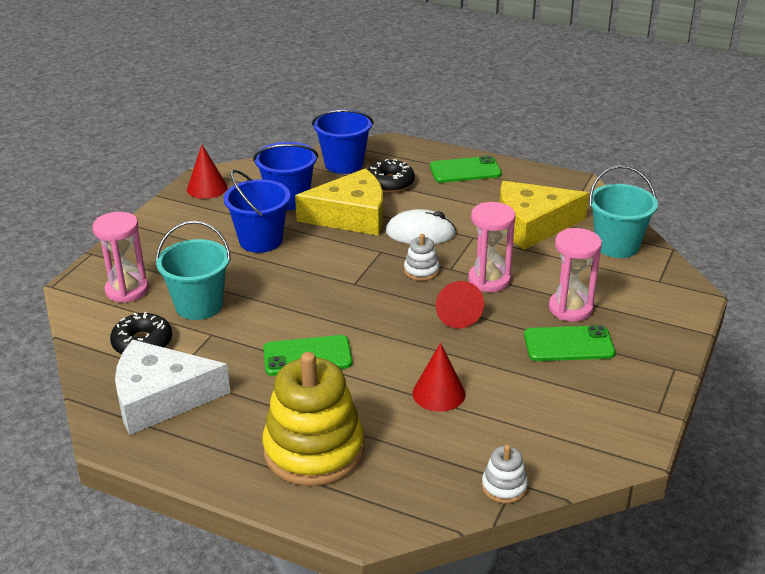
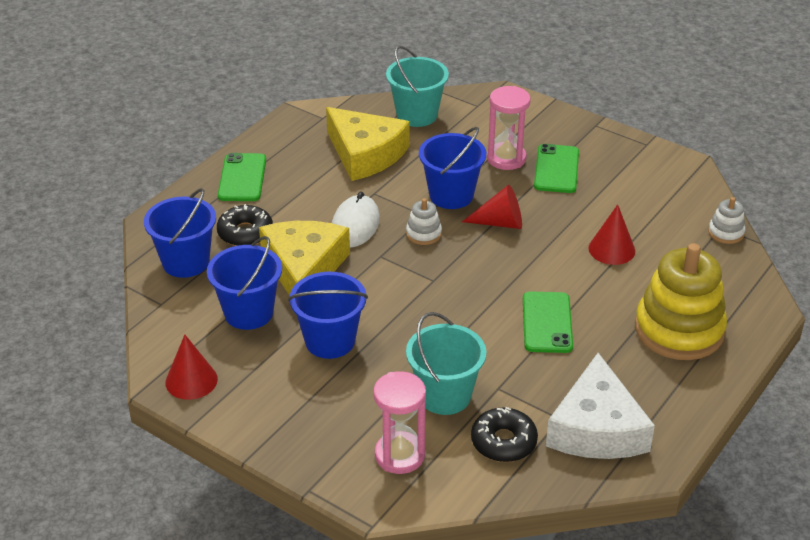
camera: 80 degrees left, 5 degrees up
(489, 280) = (451, 195): pink hourglass -> blue bucket
(532, 225) = (365, 154): yellow cheese -> yellow cheese turned 45 degrees counterclockwise

